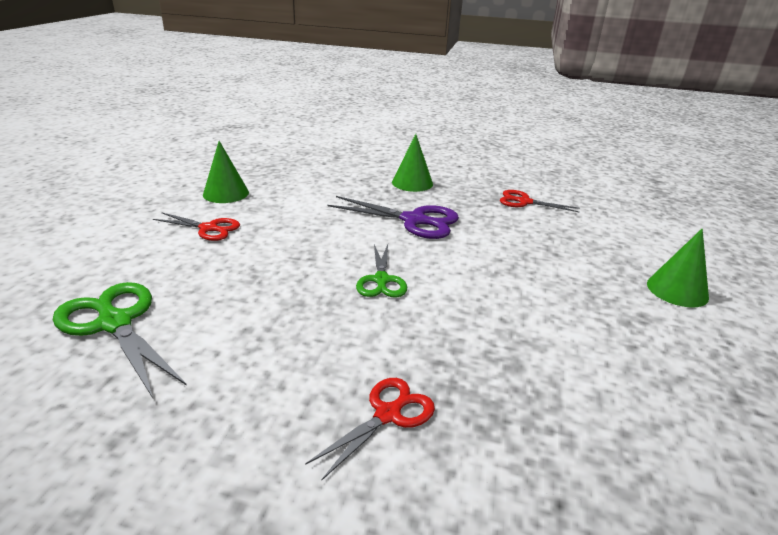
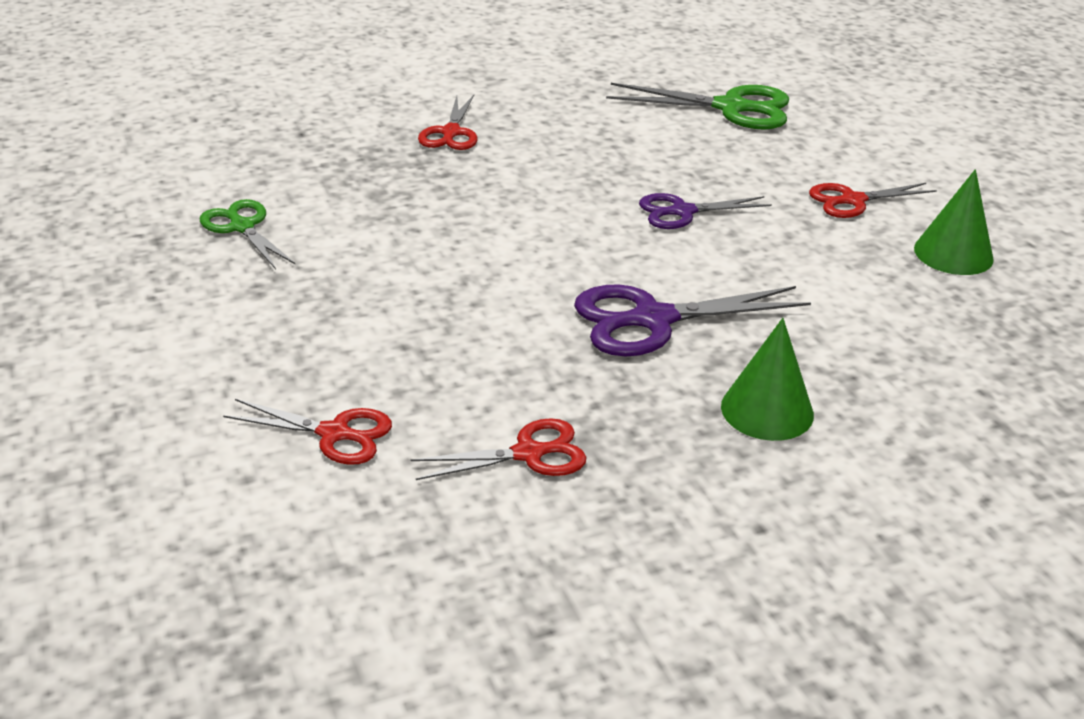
camera: 145 degrees right, 5 degrees up
(311, 260) = (683, 212): none -> purple scissors
(381, 280) = (580, 220): green scissors -> green scissors (242, 227)
(611, 233) = (334, 433): none -> red scissors
(677, 290) = (213, 349): green cone -> none

